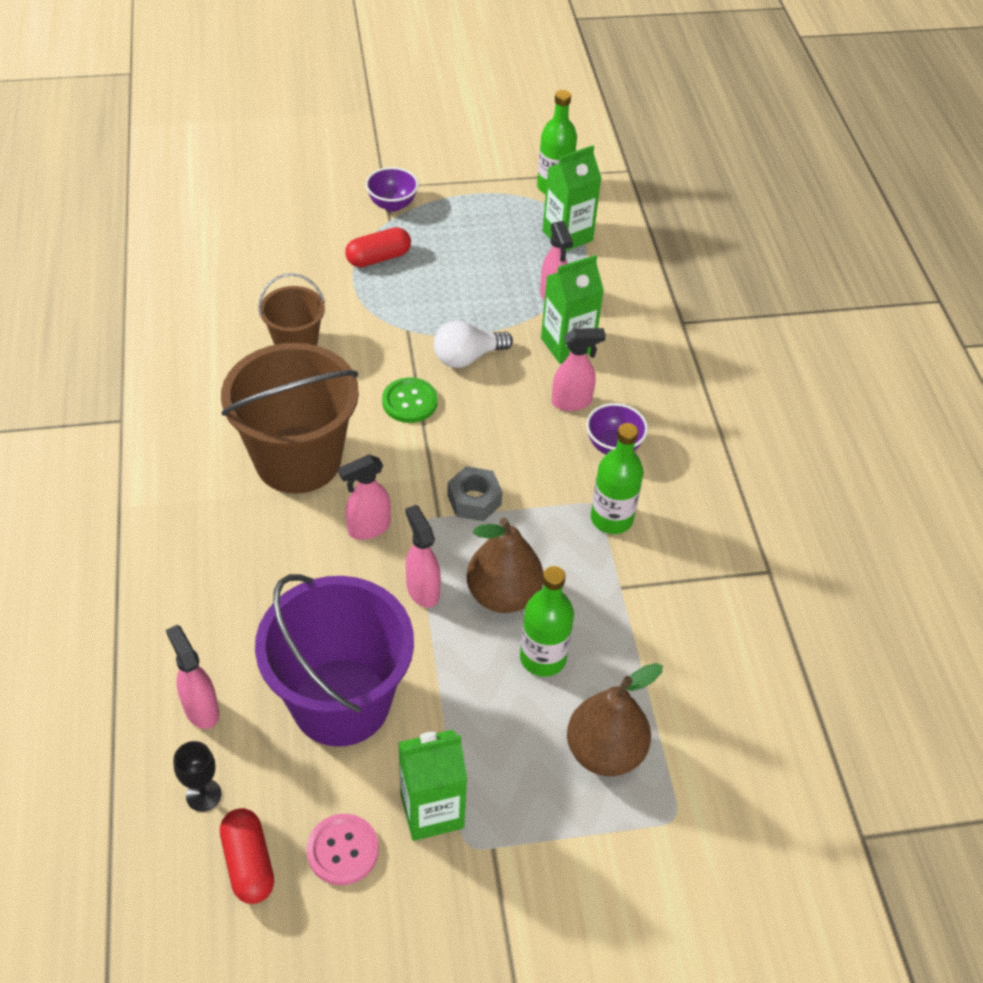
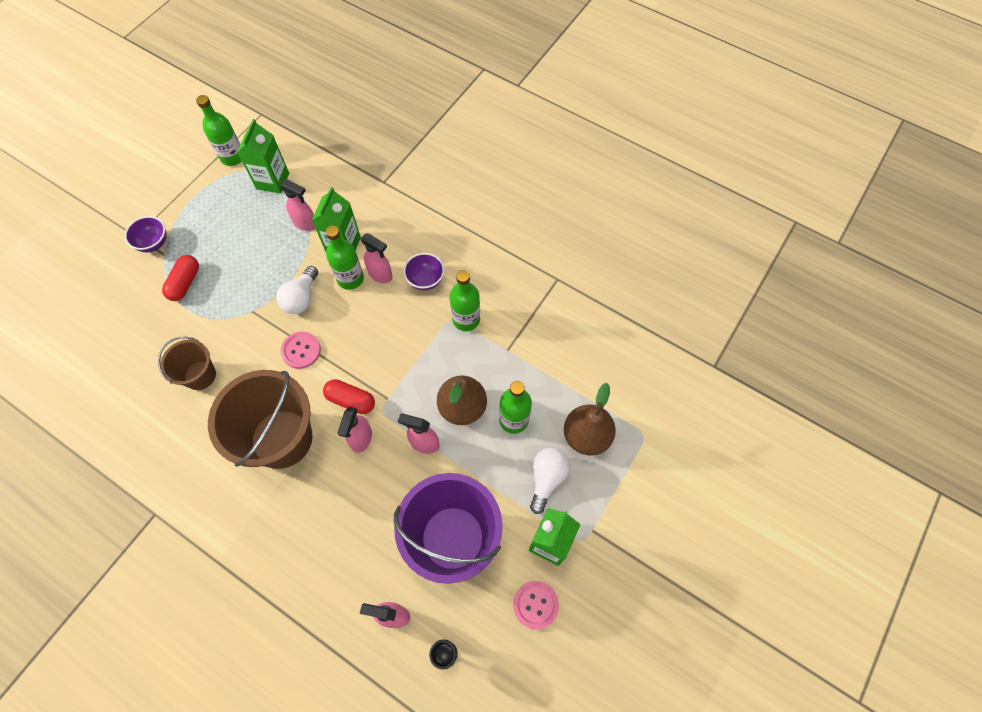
camera: 45 degrees left, 15 degrees up
(249, 863) = (504, 659): red capsule -> red capsule (351, 400)
(409, 402) = (301, 350): green button -> pink button
(474, 500) = (394, 372): grey nut -> none
(507, 747) = (547, 478): none -> white light bulb
(536, 380) = (350, 278): none -> green bottle
(572, 402) = (380, 275): pink spray bottle -> pink spray bottle turned 90 degrees clockwise

